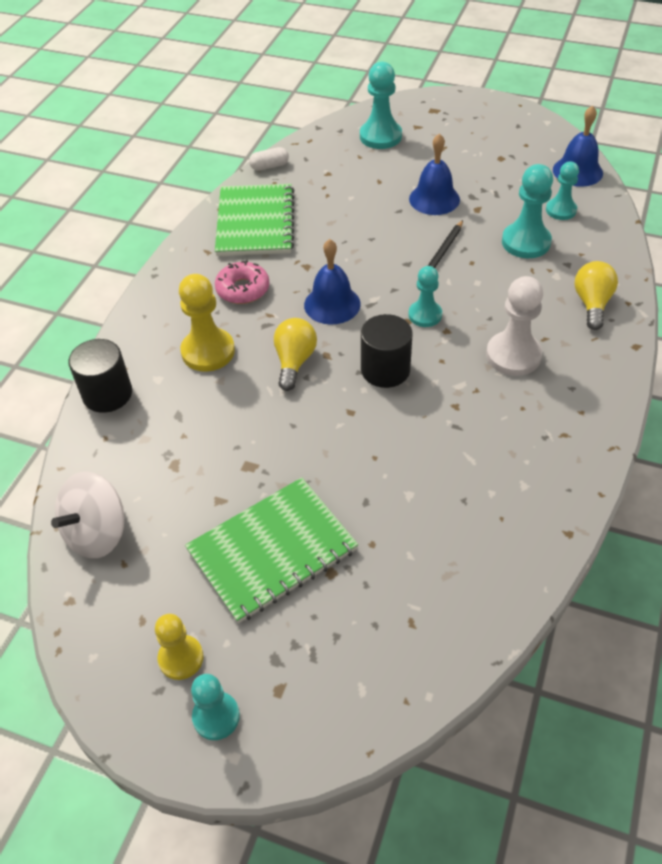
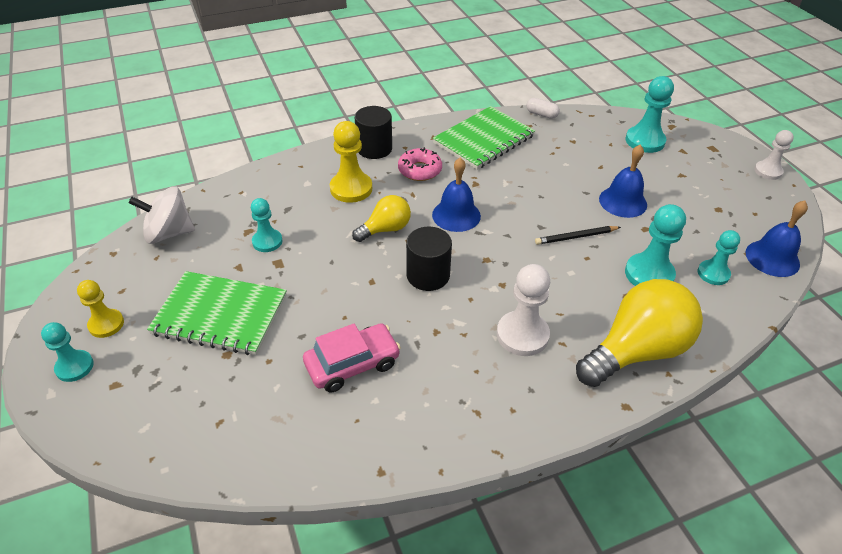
camera: 45 degrees right, 5 degrees down
(107, 394) = (274, 172): black cylinder -> black cylinder (374, 148)
(425, 315) = (503, 264): turquoise pawn -> turquoise pawn (267, 241)
(437, 484) = (352, 364): none -> pink car
(492, 105) = (768, 171): none -> white pawn
(592, 304) = (636, 351): yellow light bulb -> yellow light bulb, size x1.84

